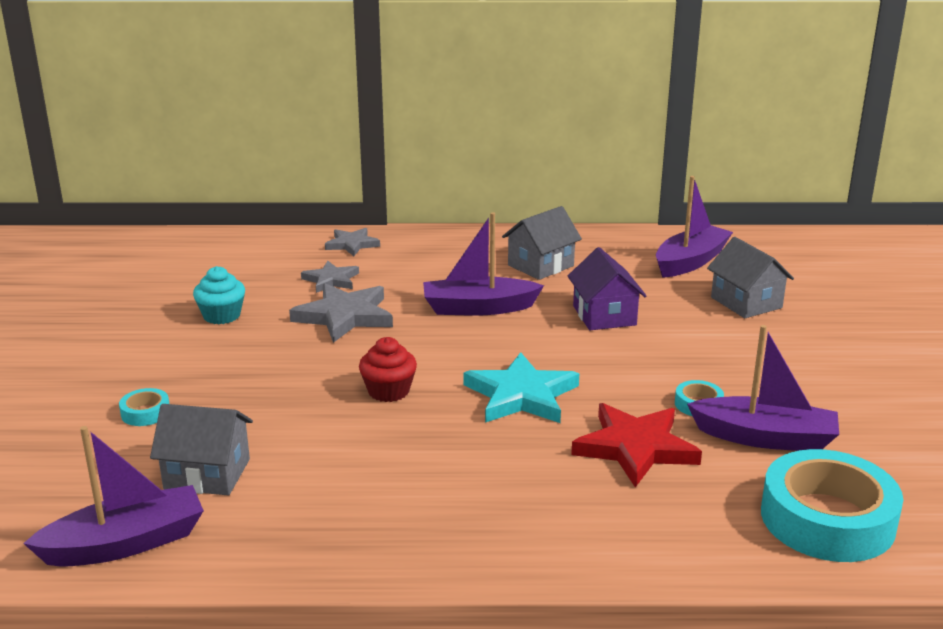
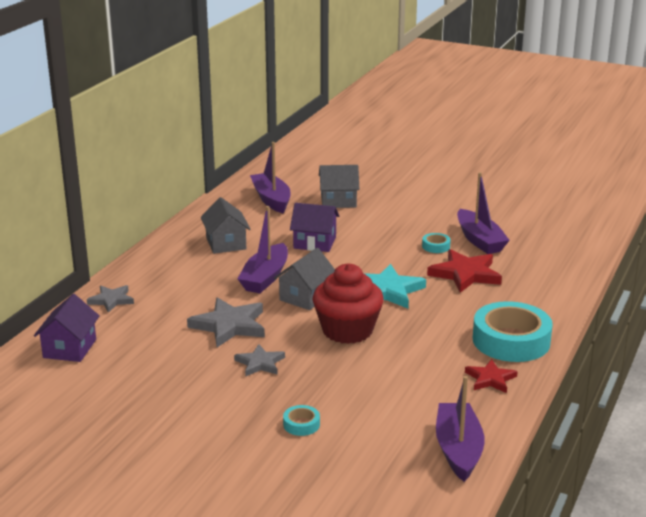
camera: 65 degrees left, 0 degrees up
(207, 474) = (399, 410): grey house -> grey house (305, 297)
(222, 316) = (178, 373): turquoise cupcake -> none
(240, 252) = (70, 348): none -> purple house
(330, 534) = (490, 379): none -> red star
(331, 280) = (165, 320): grey star -> grey star (260, 363)
(388, 391) = (347, 330): red cupcake -> red cupcake, size x1.77
(765, 438) = (479, 240): purple boat -> purple boat turned 120 degrees clockwise
(827, 519) = (555, 248): turquoise tape -> turquoise tape (511, 341)

